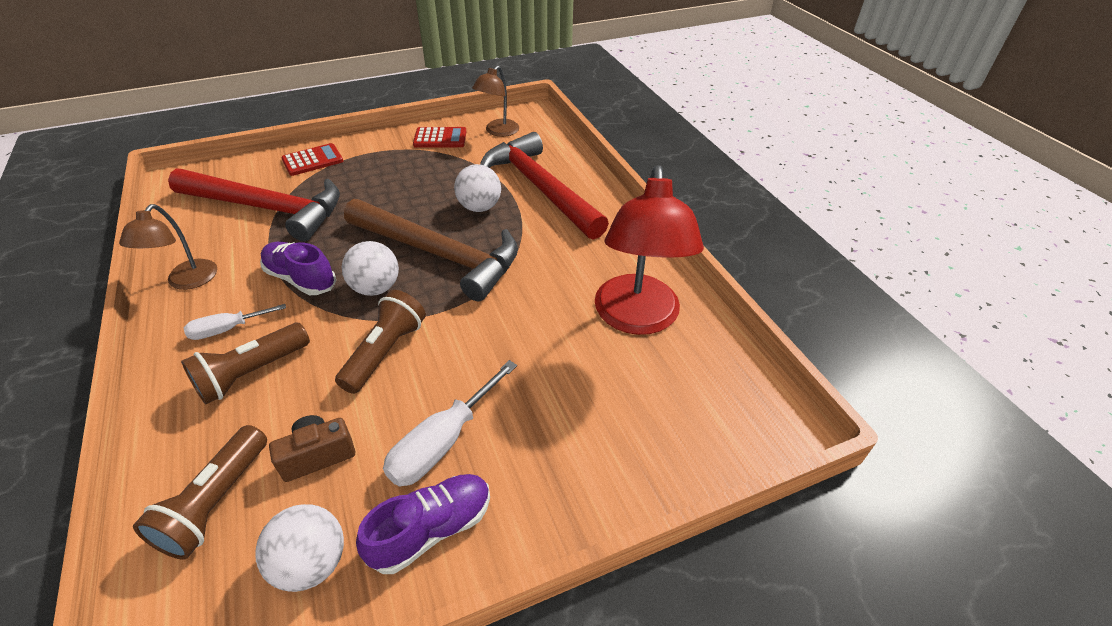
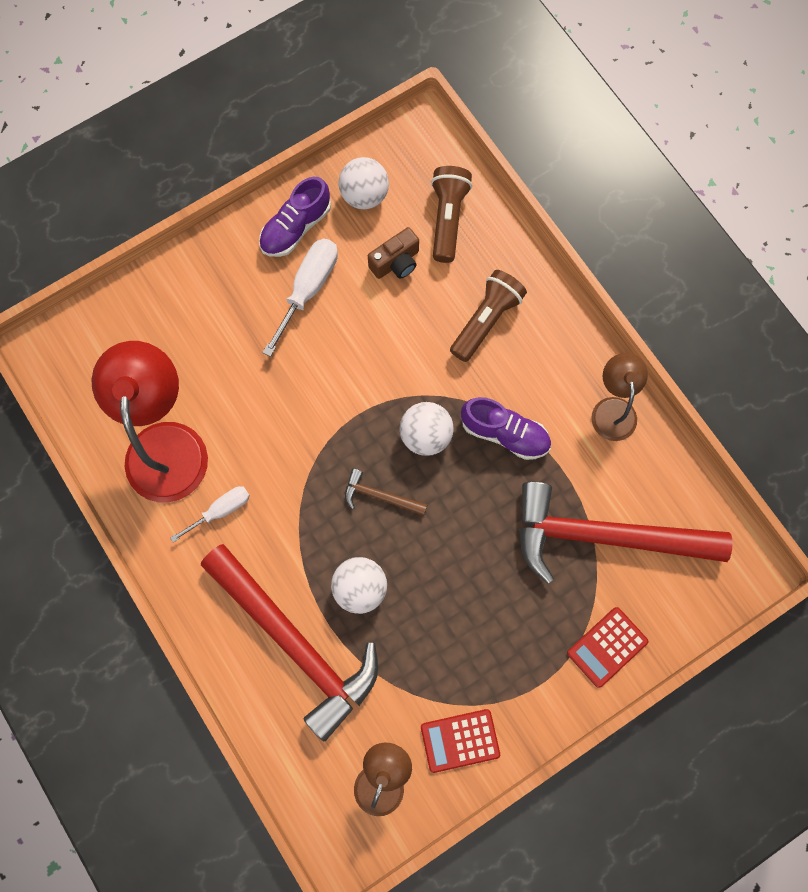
camera: 170 degrees right, 30 degrees up
(227, 329) = (536, 360): white screwdriver -> white screwdriver (221, 510)
(385, 352) = (385, 362): brown flashlight -> none
(439, 254) = (380, 496): brown hammer -> brown hammer, size x0.41

